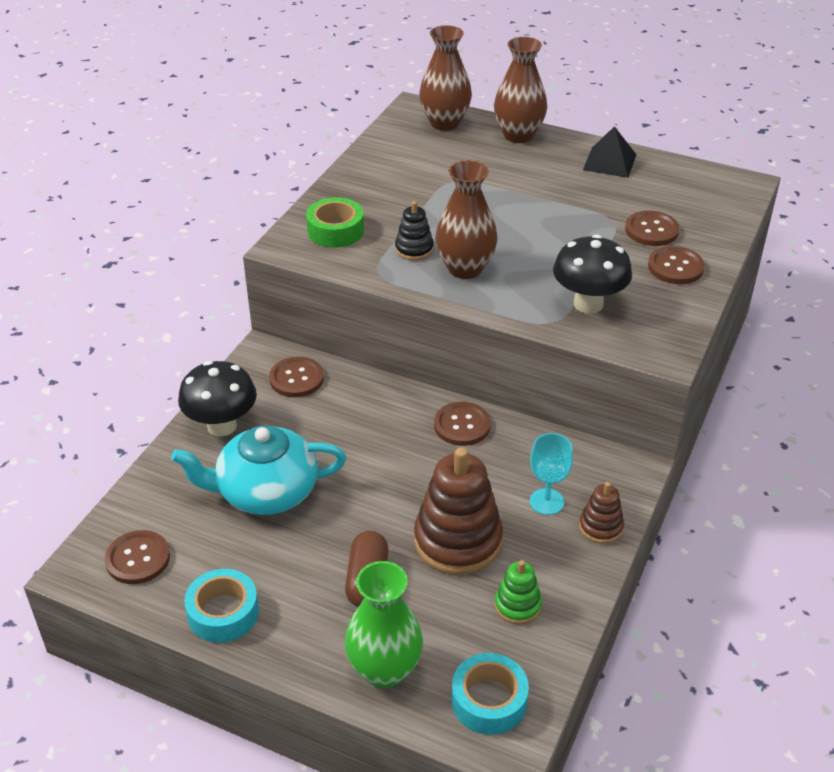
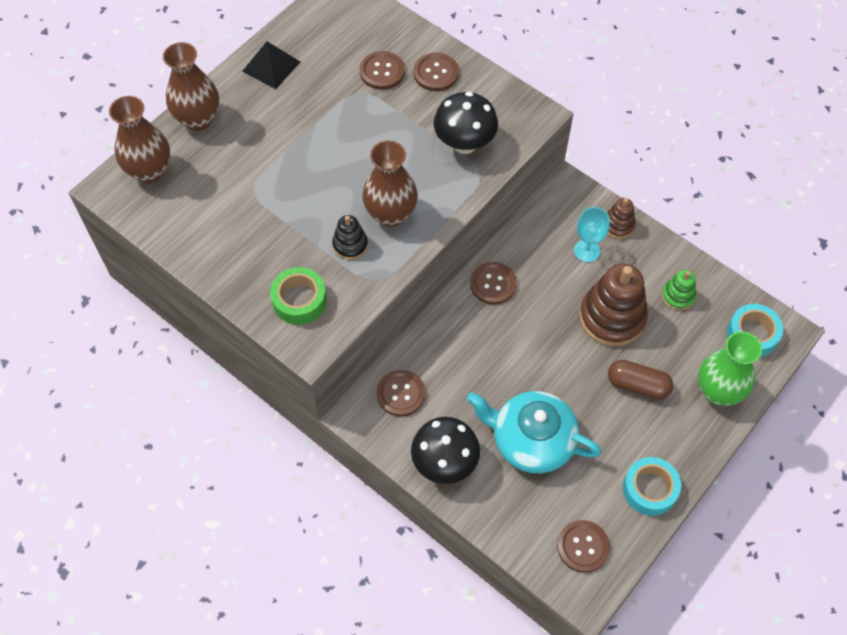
camera: 75 degrees left, 20 degrees up
(265, 491) = (531, 440): turquoise teapot -> turquoise teapot turned 105 degrees clockwise

